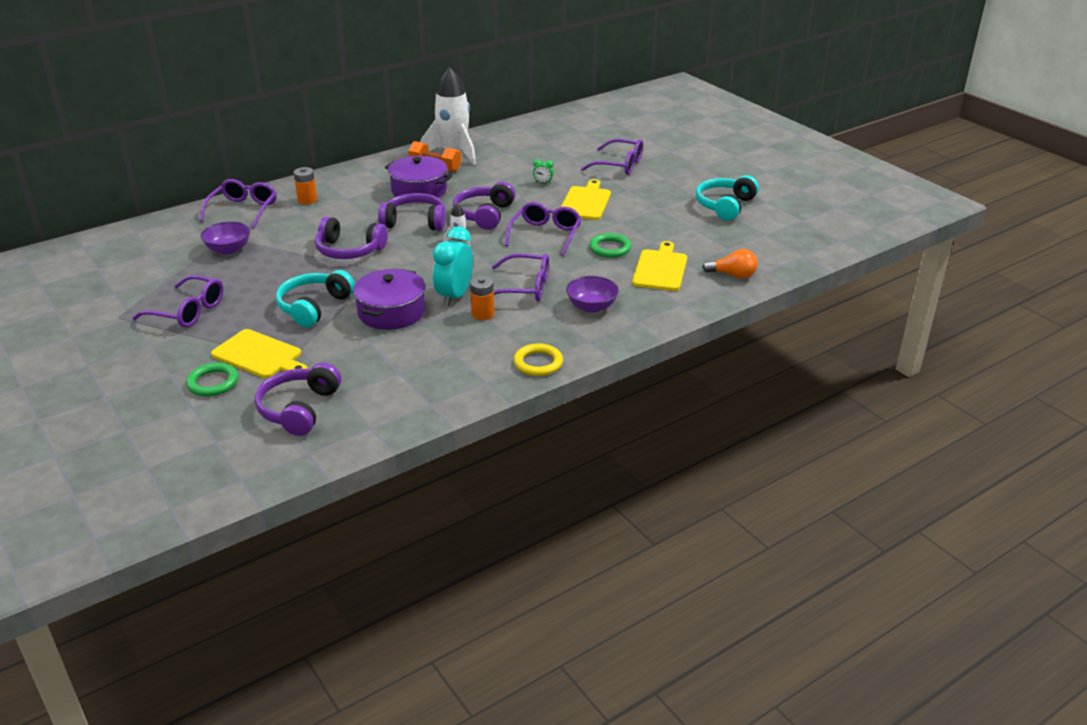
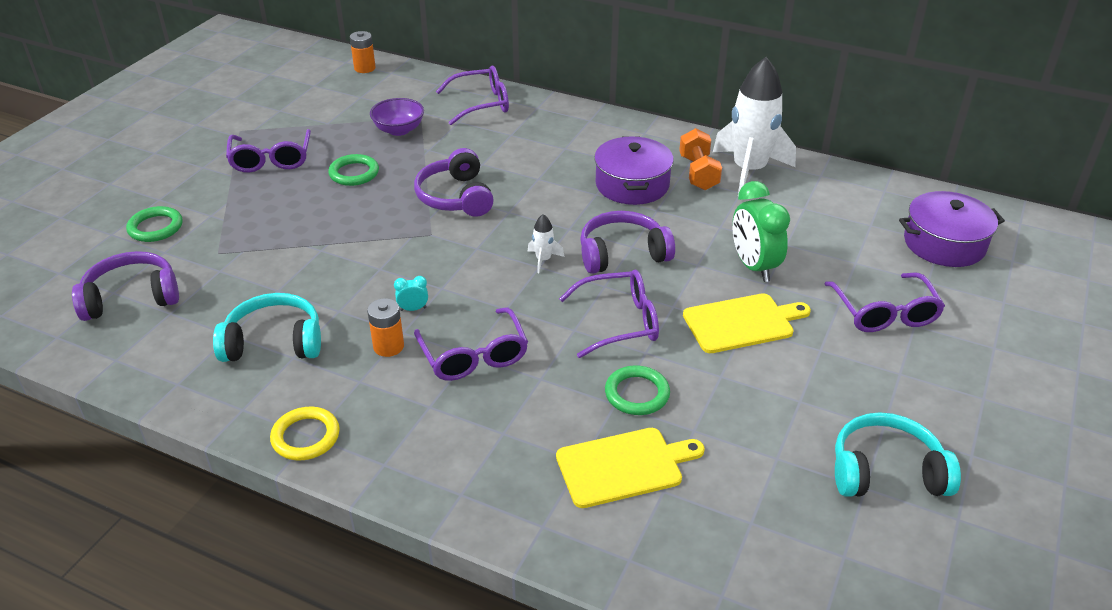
camera: 60 degrees right, 5 degrees up
(259, 355) = (216, 232): yellow cutting board -> none
(262, 281) = (354, 173): none -> green ring
(307, 200) = (537, 128): orange battery -> orange battery (364, 68)
(314, 307) = (326, 224): turquoise headphones -> turquoise headphones (274, 342)
(391, 312) = (348, 278): purple pot -> purple pot (944, 244)
(415, 222) = (557, 212): purple headphones -> none
(454, 296) = (413, 309): turquoise clock -> turquoise clock, size x0.44
(543, 183) = (754, 266): green clock -> green clock, size x2.29
(591, 307) = (470, 434): purple bowl -> none
(732, 275) = (673, 558): orange light bulb -> none

